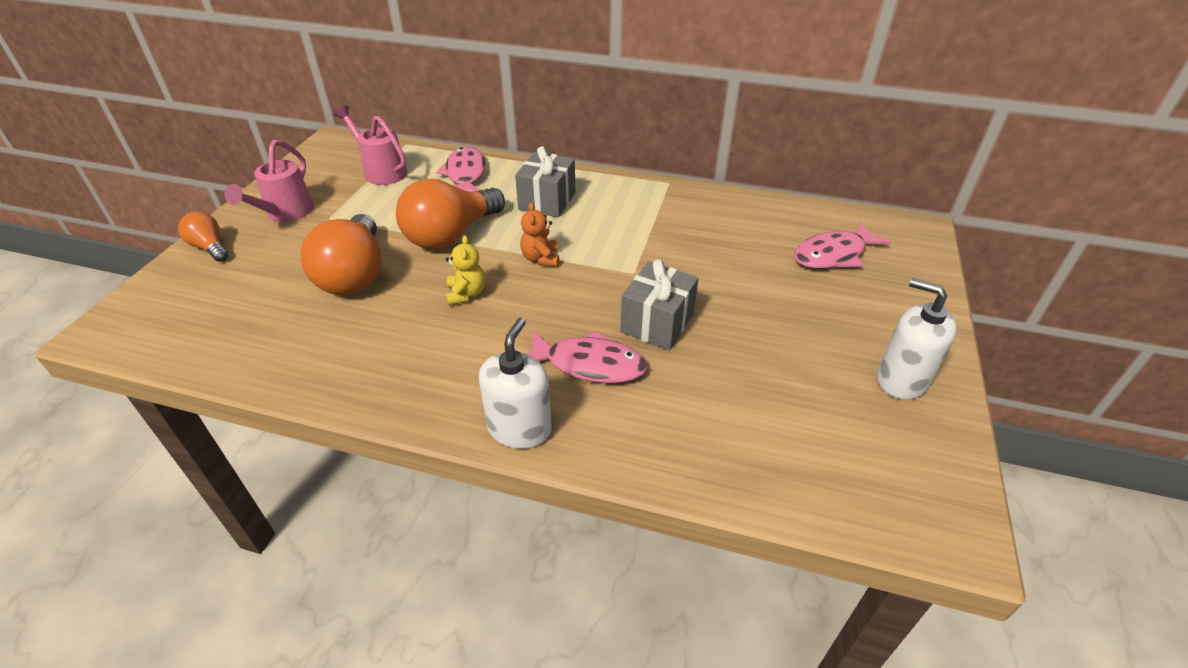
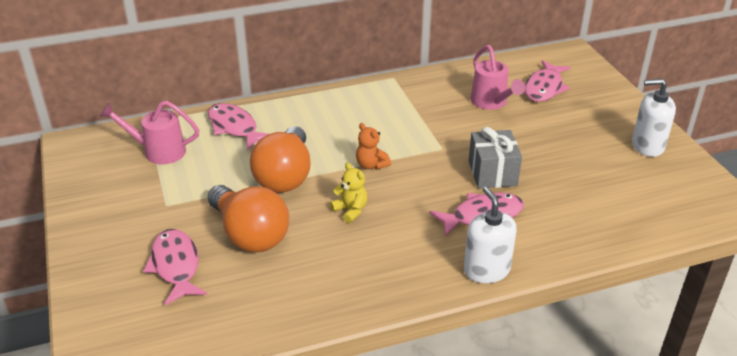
camera: 35 degrees left, 5 degrees down
(210, 247) = (92, 270): orange light bulb -> none
(266, 274) = (176, 266): none -> pink fish
(286, 213) = (121, 216): pink watering can -> pink watering can (491, 102)
(547, 201) = (324, 123): grey gift -> none

